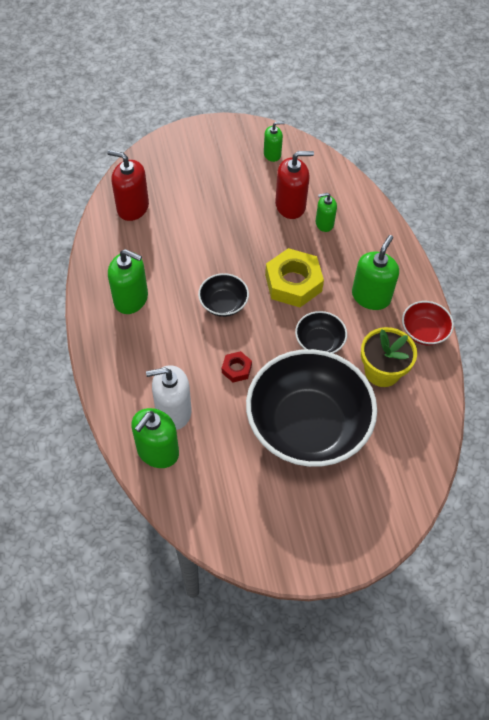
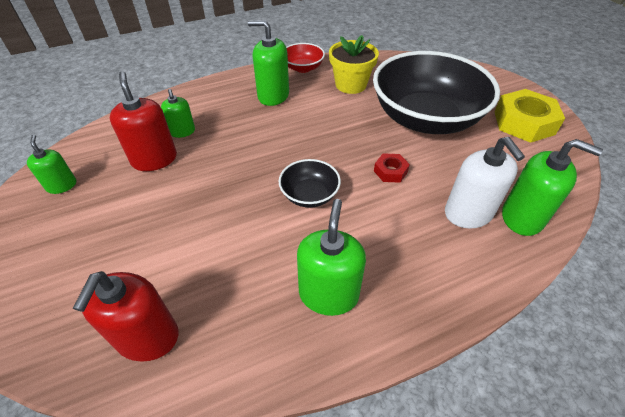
camera: 100 degrees left, 10 degrees down
(293, 283) = (267, 144): yellow nut -> yellow nut (524, 123)
(319, 342) = (335, 120): black bowl -> none

